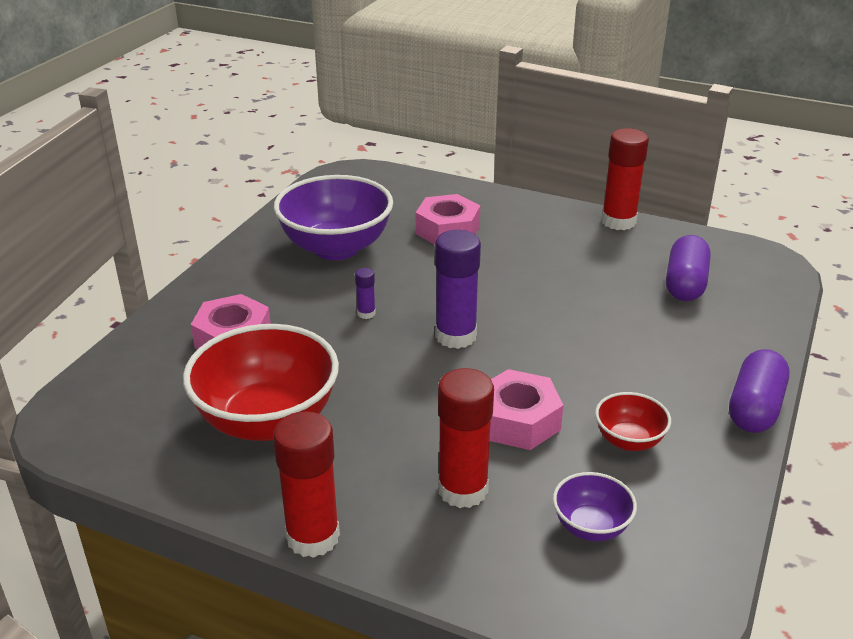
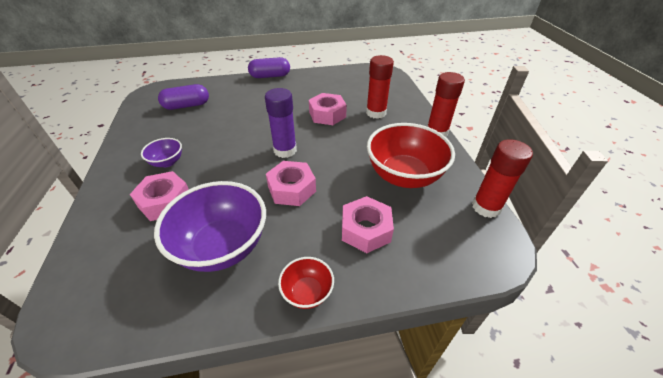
camera: 125 degrees left, 10 degrees up
(366, 313) = (291, 189): purple glue stick -> pink nut
(591, 527) = (361, 87): purple bowl -> purple bowl (167, 162)
(618, 221) = (122, 140): red glue stick -> red glue stick (486, 207)
(629, 440) = (313, 92): red bowl -> red bowl (307, 292)

